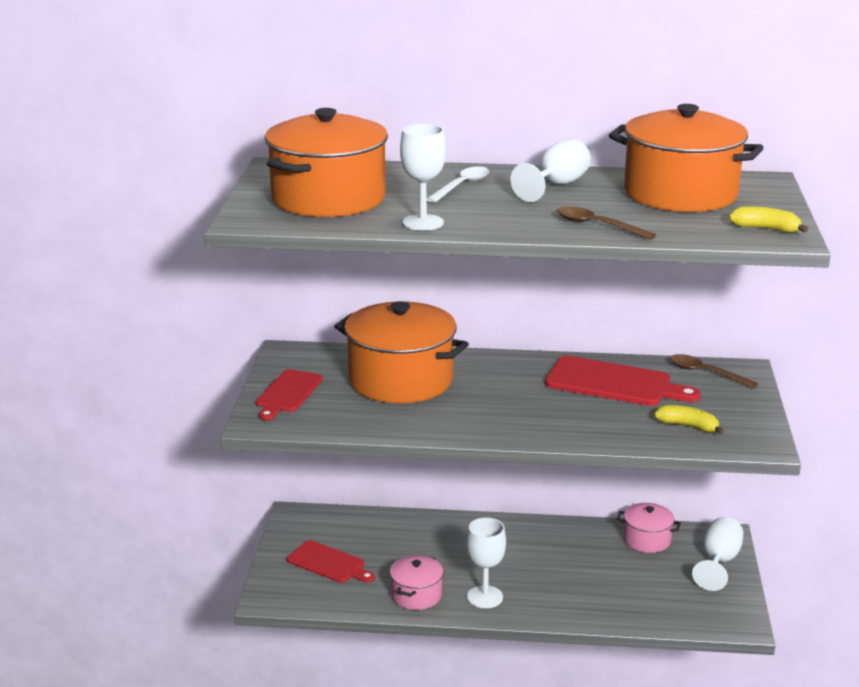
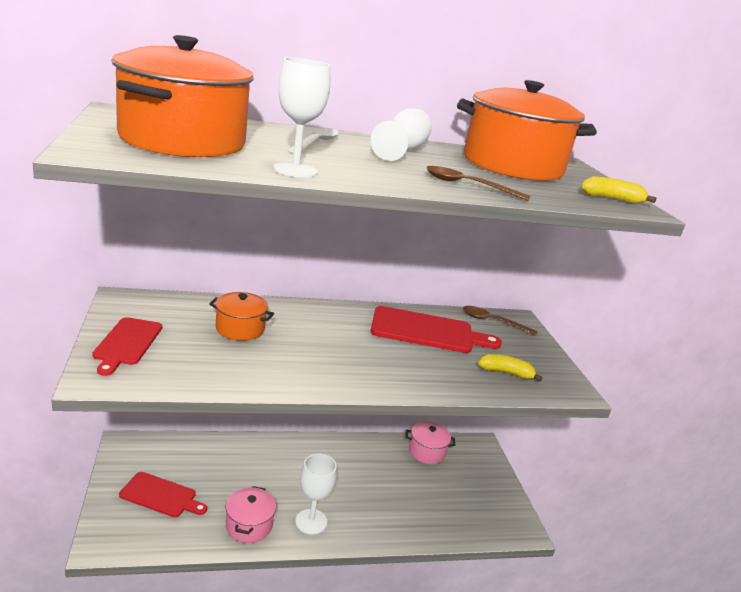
camera: 20 degrees left, 0 degrees up
(401, 380) = (240, 329): orange pot -> orange pot, size x0.49
(719, 562) = (485, 469): white goblet -> none

